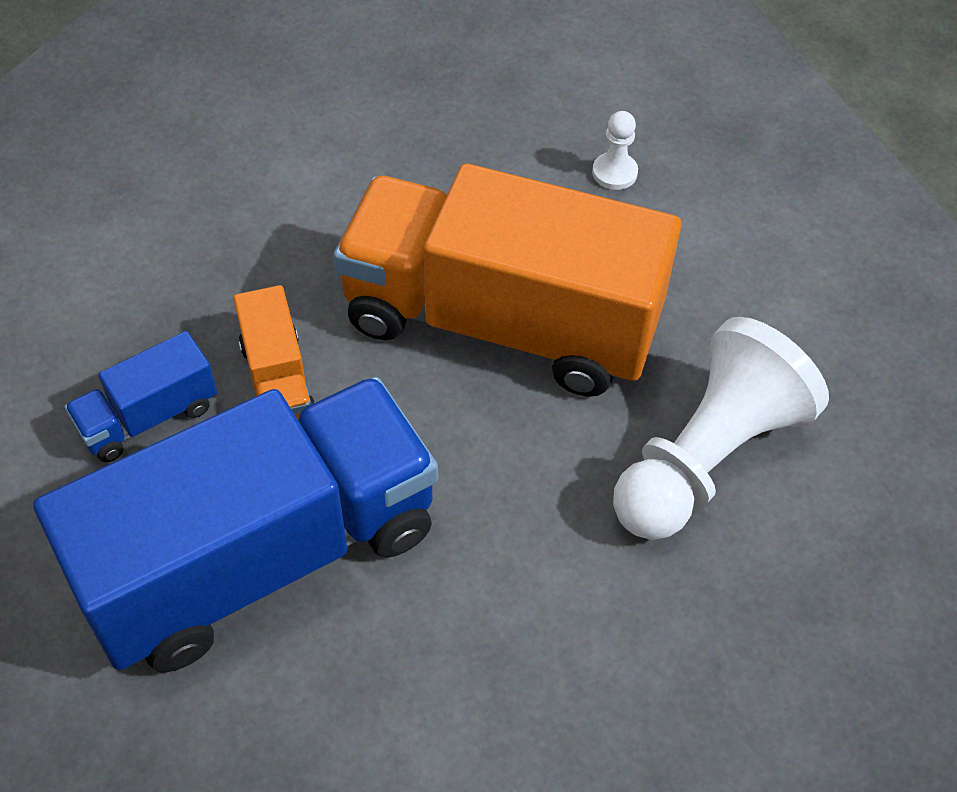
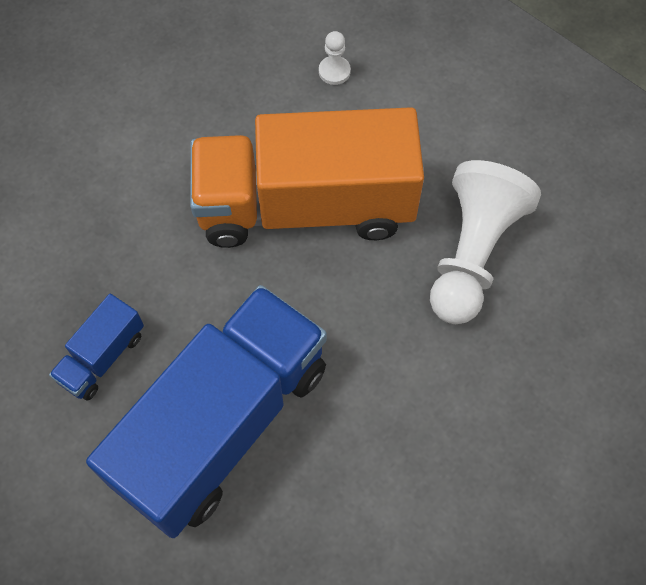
camera: 20 degrees left, 10 degrees up
(278, 381) = (177, 300): orange truck -> none

